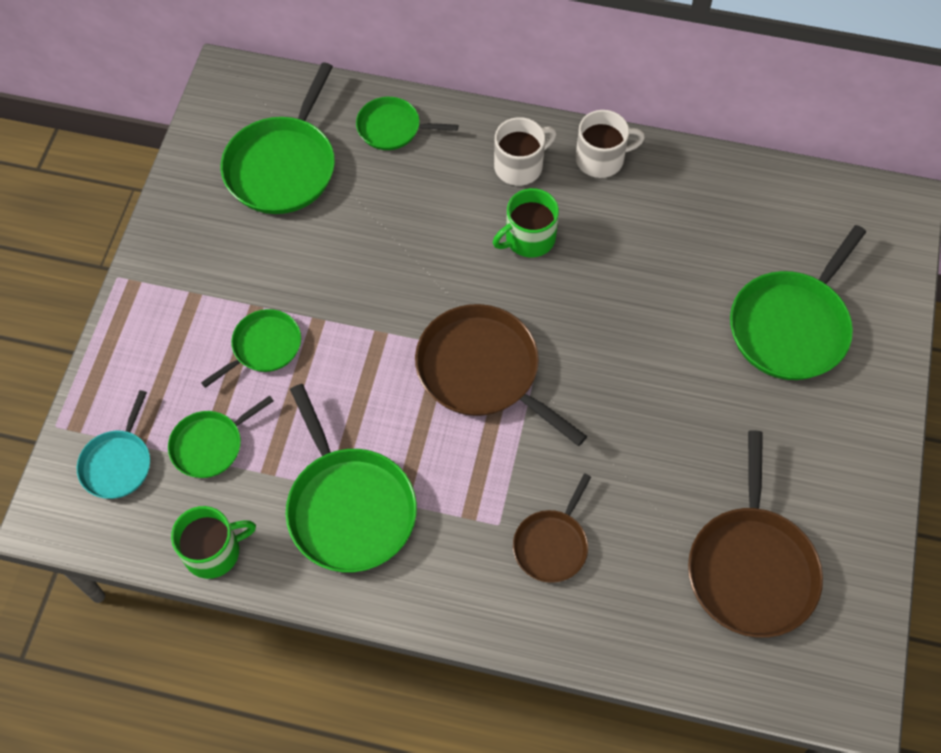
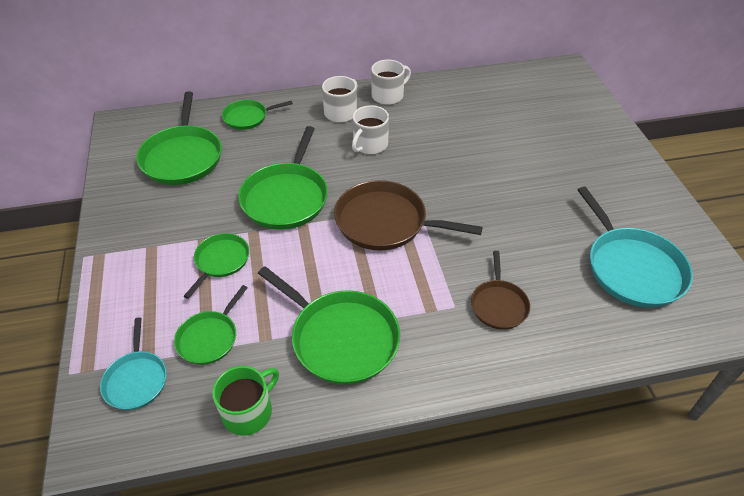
camera: 25 degrees left, 15 degrees down
(529, 238) = (370, 145): green mug -> white mug
(751, 568) = (631, 268): brown pan -> turquoise pan
(791, 326) = (554, 138): green pan -> green pan (286, 197)

